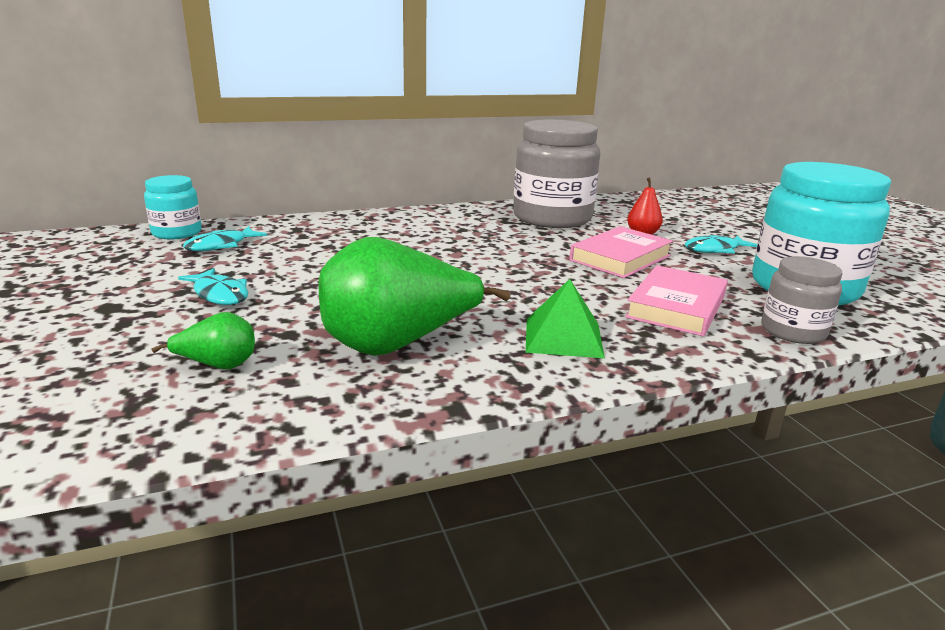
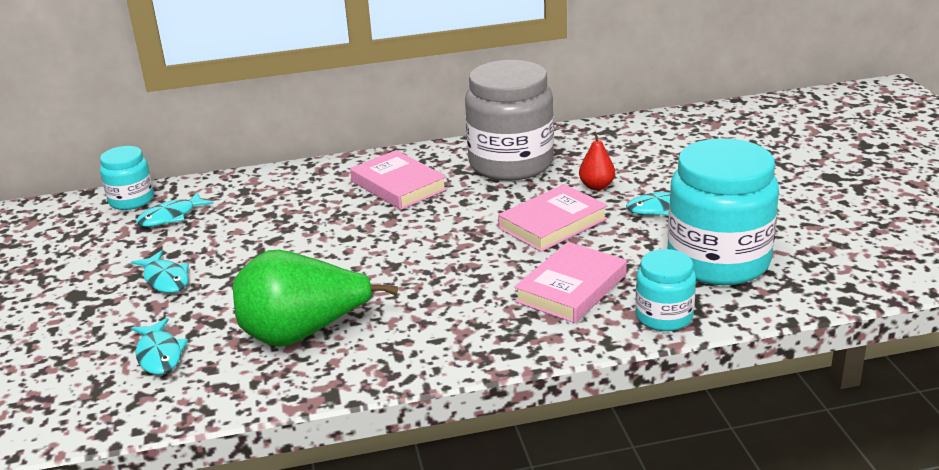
camera: 10 degrees right, 5 degrees up
(218, 365) = (159, 355): green pear -> turquoise fish
(452, 229) = (398, 185): none -> pink book
(563, 337) = (448, 325): green pyramid -> none
(793, 331) = (664, 317): grey jar -> turquoise jar

